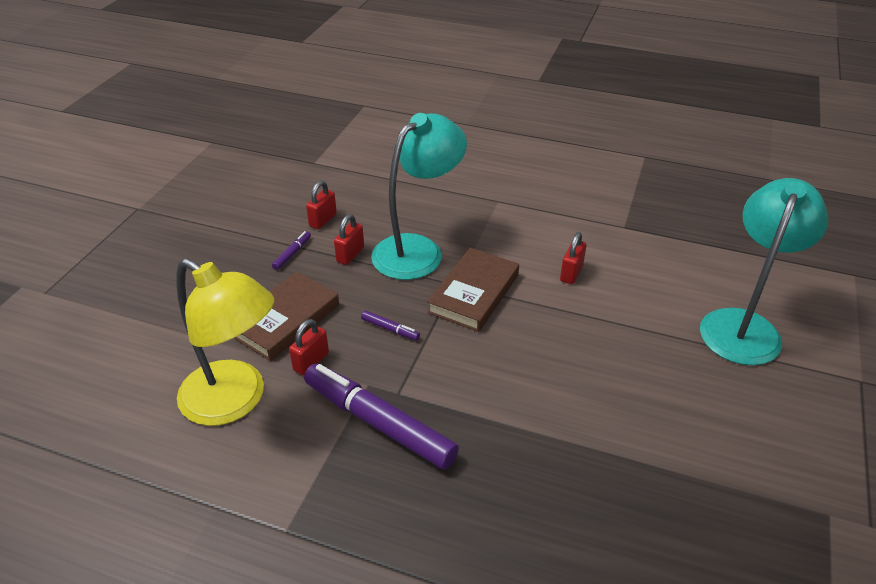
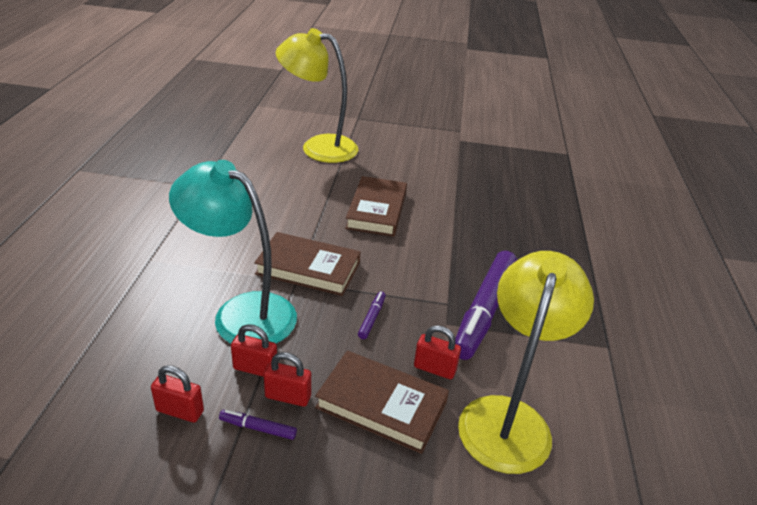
camera: 105 degrees left, 5 degrees down
(571, 273) = (270, 215): red padlock -> red padlock (288, 396)
(584, 362) = (376, 210): none -> brown book
(743, 325) = (318, 147): turquoise lamp -> yellow lamp

